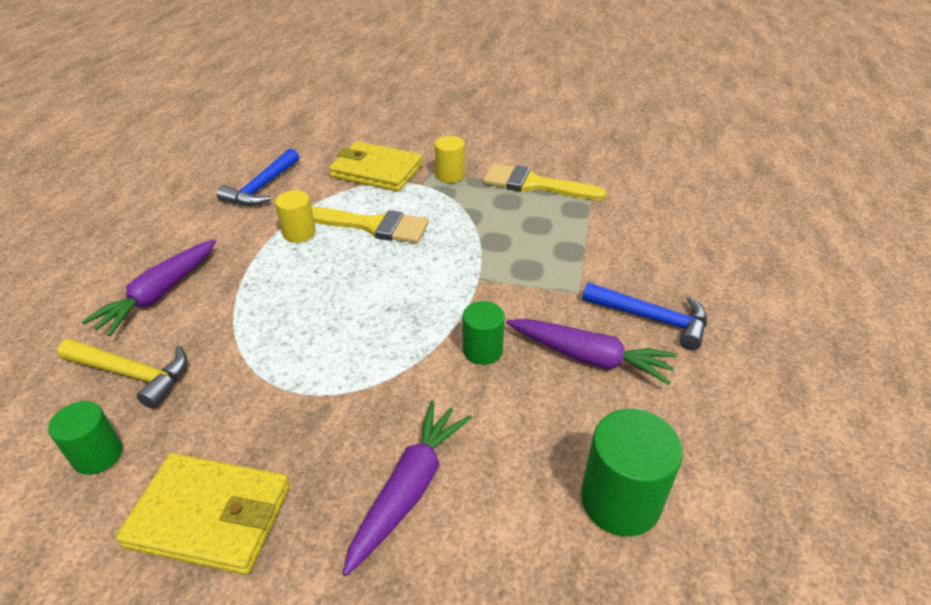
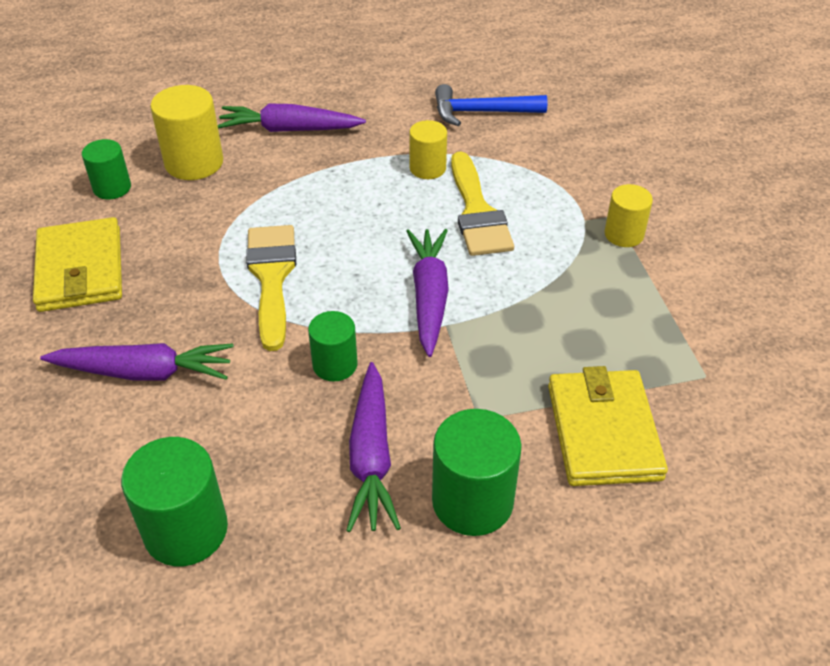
camera: 65 degrees right, 5 degrees up
(132, 374) = (194, 163): yellow hammer -> yellow cylinder
(376, 171) = (580, 175): yellow wallet -> yellow wallet (603, 431)
(444, 277) = (429, 297): none -> purple carrot
(534, 184) = (670, 315): yellow brush -> yellow brush (272, 277)
(651, 319) = (472, 501): blue hammer -> green cylinder

